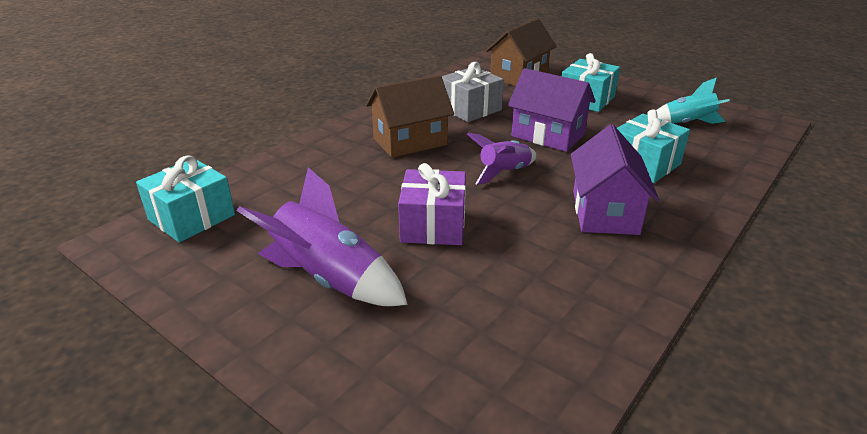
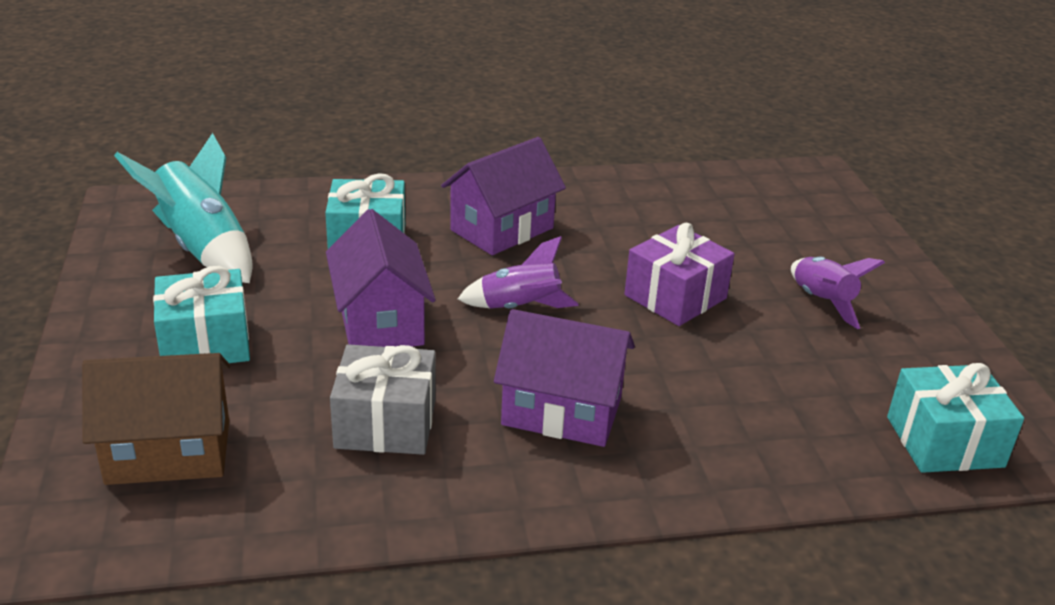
camera: 140 degrees left, 0 degrees up
(329, 279) = (822, 302): purple rocket -> purple rocket, size x0.64
(410, 141) = (562, 411): brown house -> purple house
(688, 123) = (202, 248): turquoise rocket -> turquoise rocket, size x1.57

